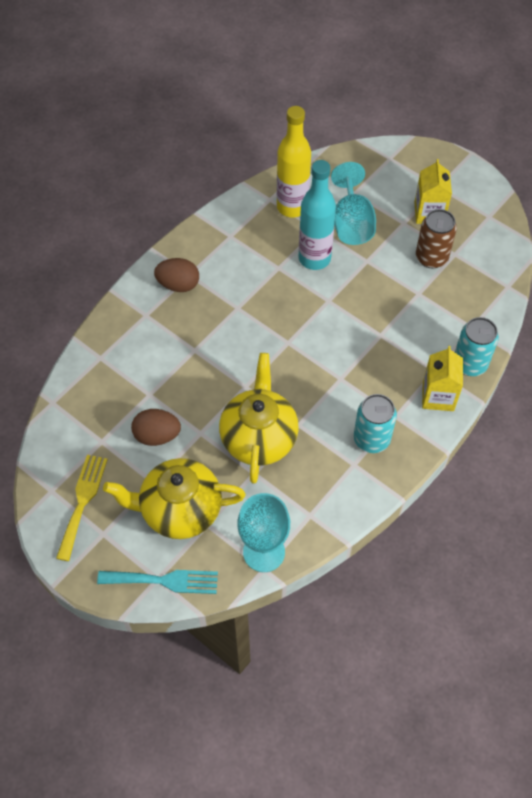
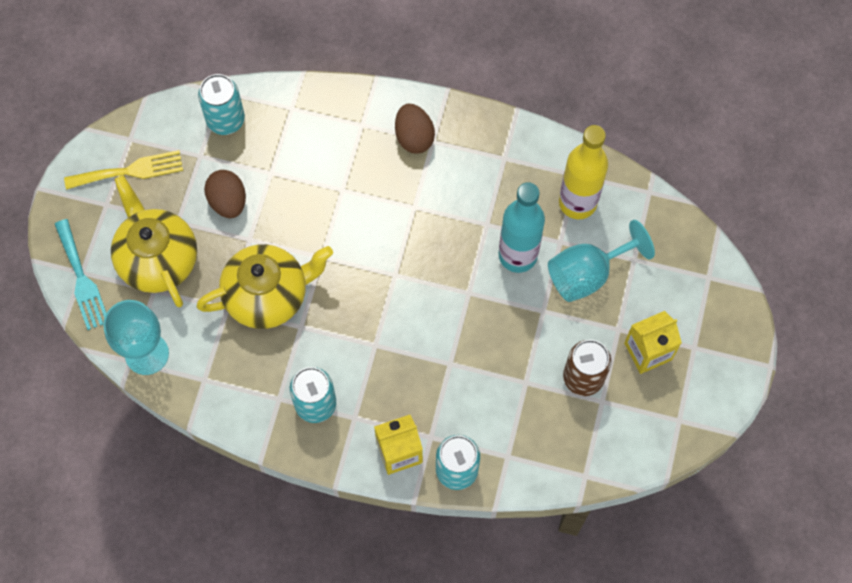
camera: 65 degrees right, 10 degrees up
(81, 409) = (226, 120): none -> turquoise can

